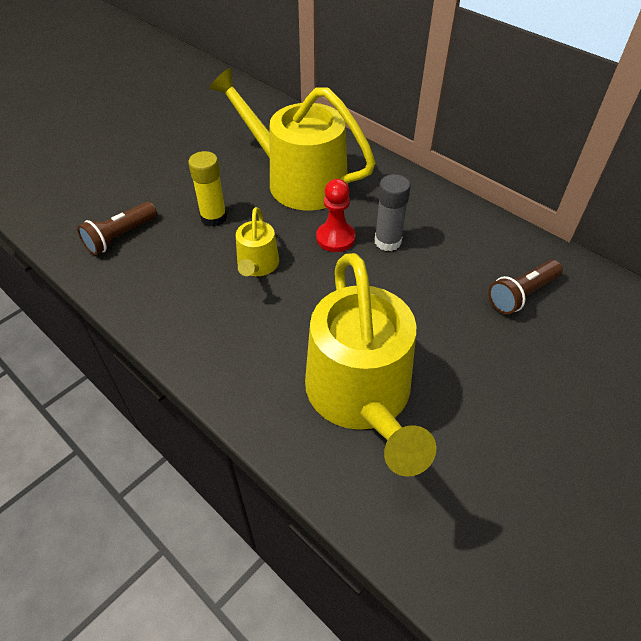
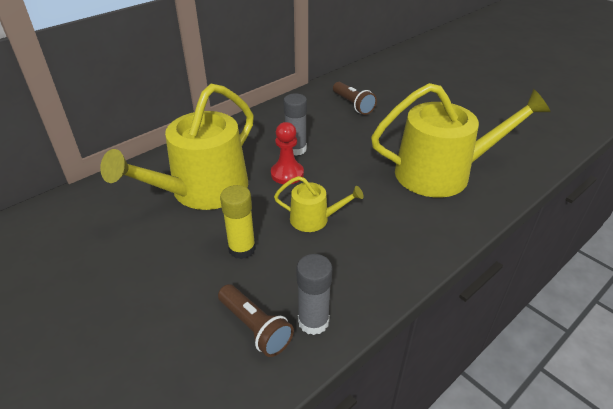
camera: 85 degrees left, 10 degrees down
(120, 272) = (313, 321): none -> grey glue stick

